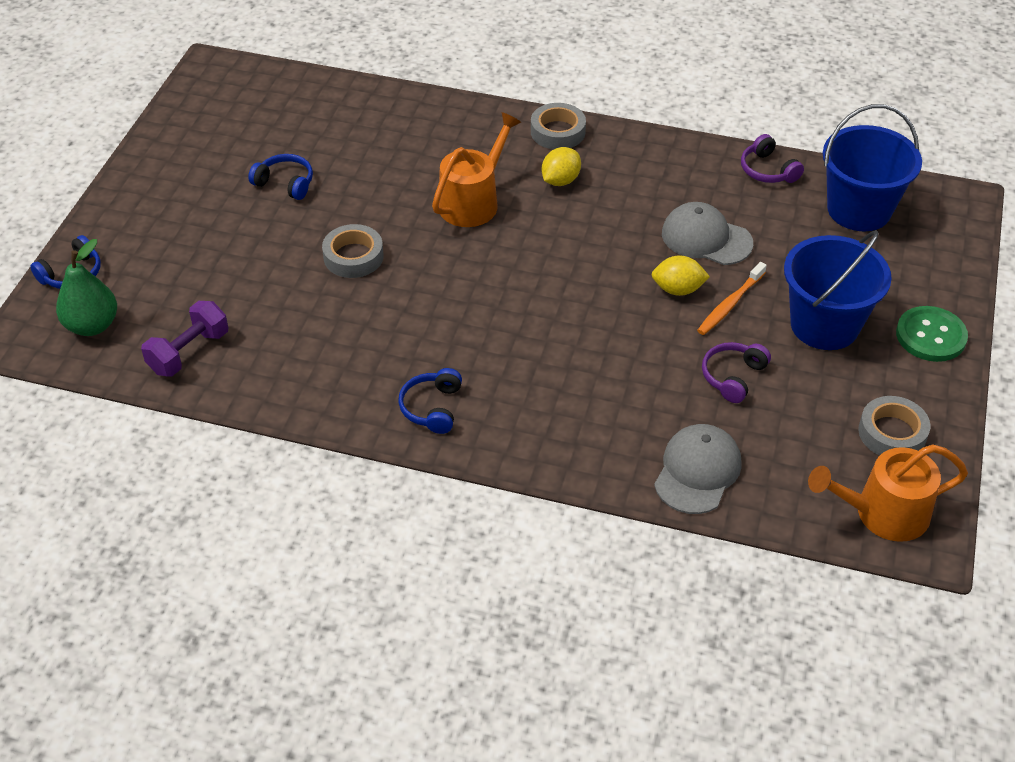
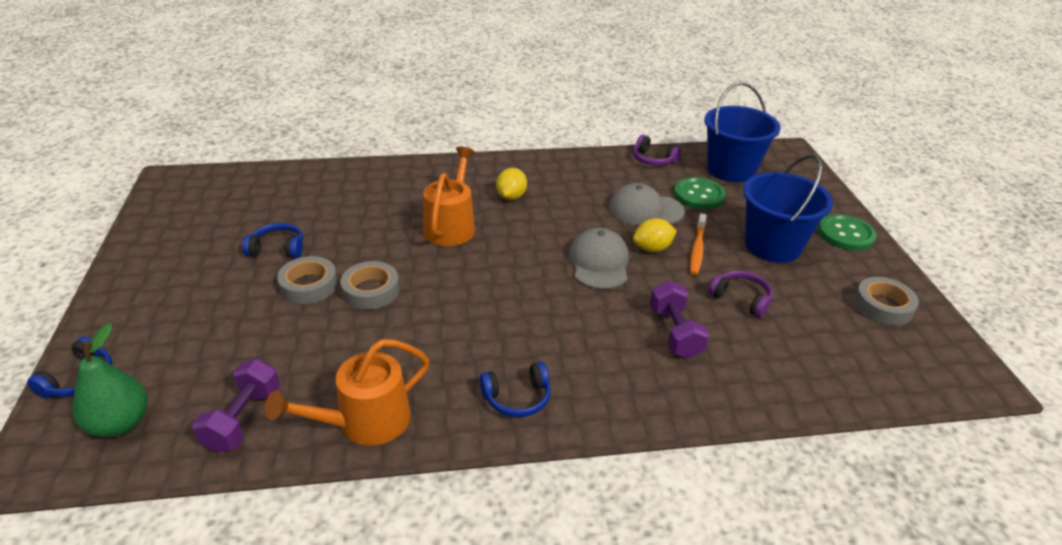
camera: 25 degrees left, 10 degrees down
(432, 408) = (517, 398): blue headphones -> blue headphones turned 90 degrees counterclockwise
(557, 132) = (487, 166): grey tape -> grey tape (309, 285)
(631, 392) = (675, 333): none -> purple dumbbell
(697, 471) = (775, 380): grey cap -> grey cap (599, 262)
(733, 377) = (741, 299): purple headphones -> purple headphones turned 120 degrees clockwise
(787, 235) = (699, 195): none -> green button
(883, 513) = (933, 368): orange watering can -> orange watering can (365, 421)

